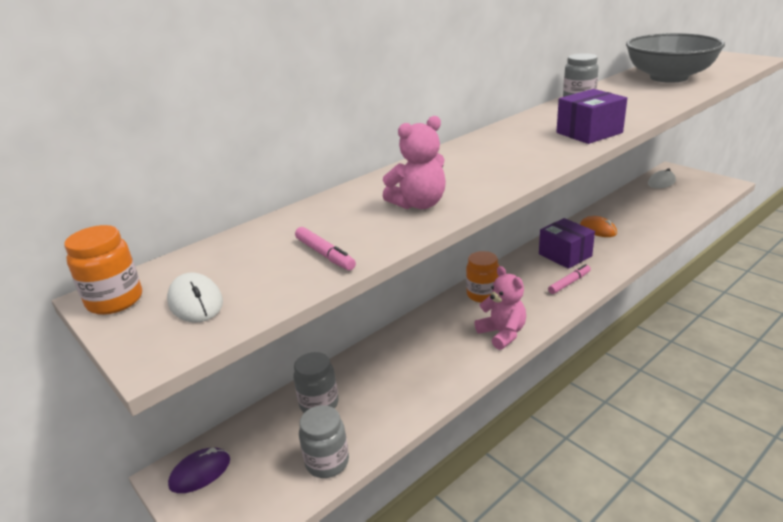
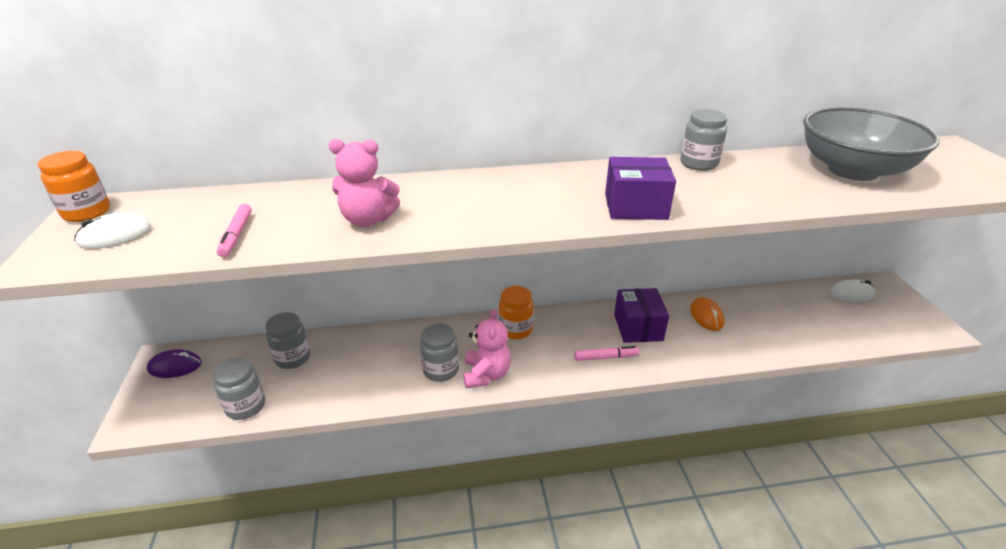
camera: 30 degrees right, 5 degrees up
(195, 302) = (115, 236): white mouse -> white mouse turned 60 degrees clockwise
(463, 348) = (441, 370): none -> grey jar

